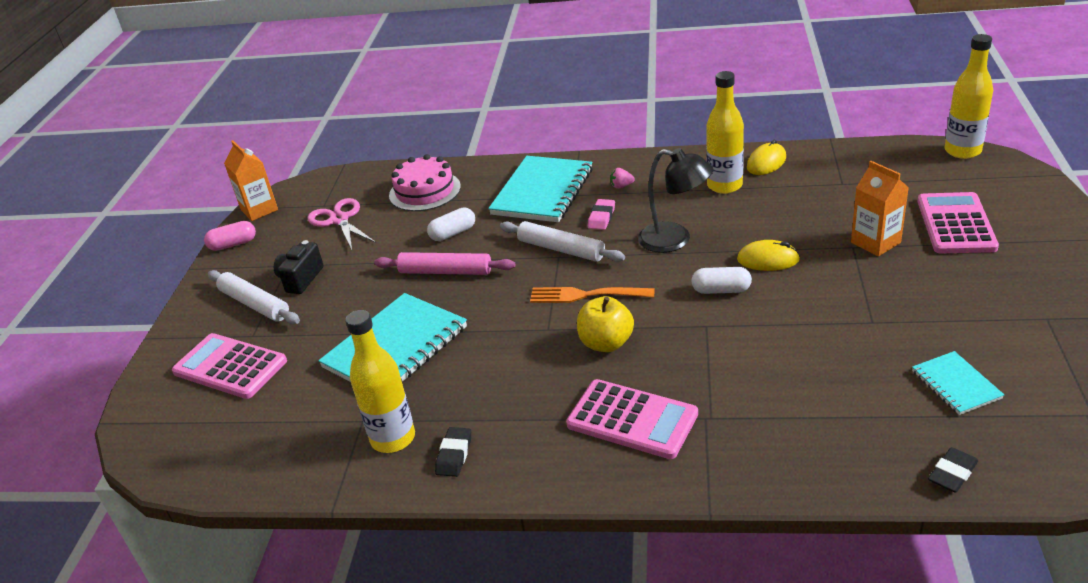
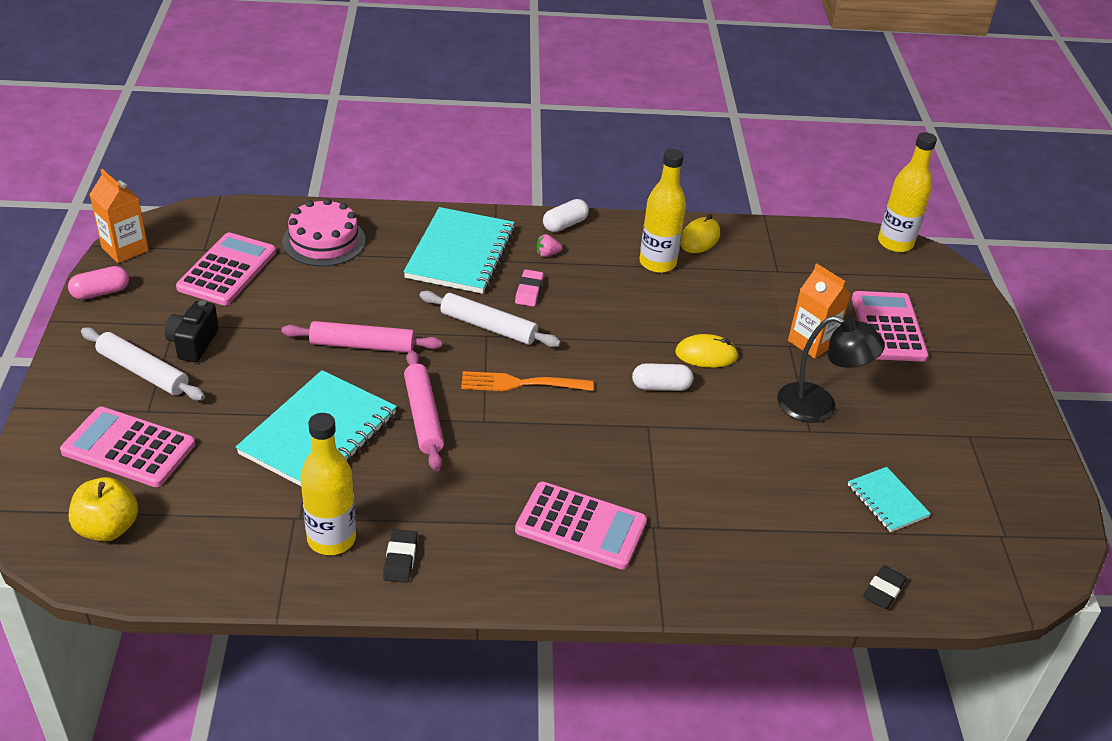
camera: 15 degrees left, 5 degrees up
(339, 220) = (227, 270): pink scissors -> pink calculator
(453, 233) = (364, 298): white capsule -> white capsule (565, 224)
(492, 328) = (423, 416): none -> pink rolling pin
(606, 343) = (547, 440): yellow apple -> yellow apple (108, 528)
(675, 240) = (609, 324): black lamp -> black lamp (819, 406)

